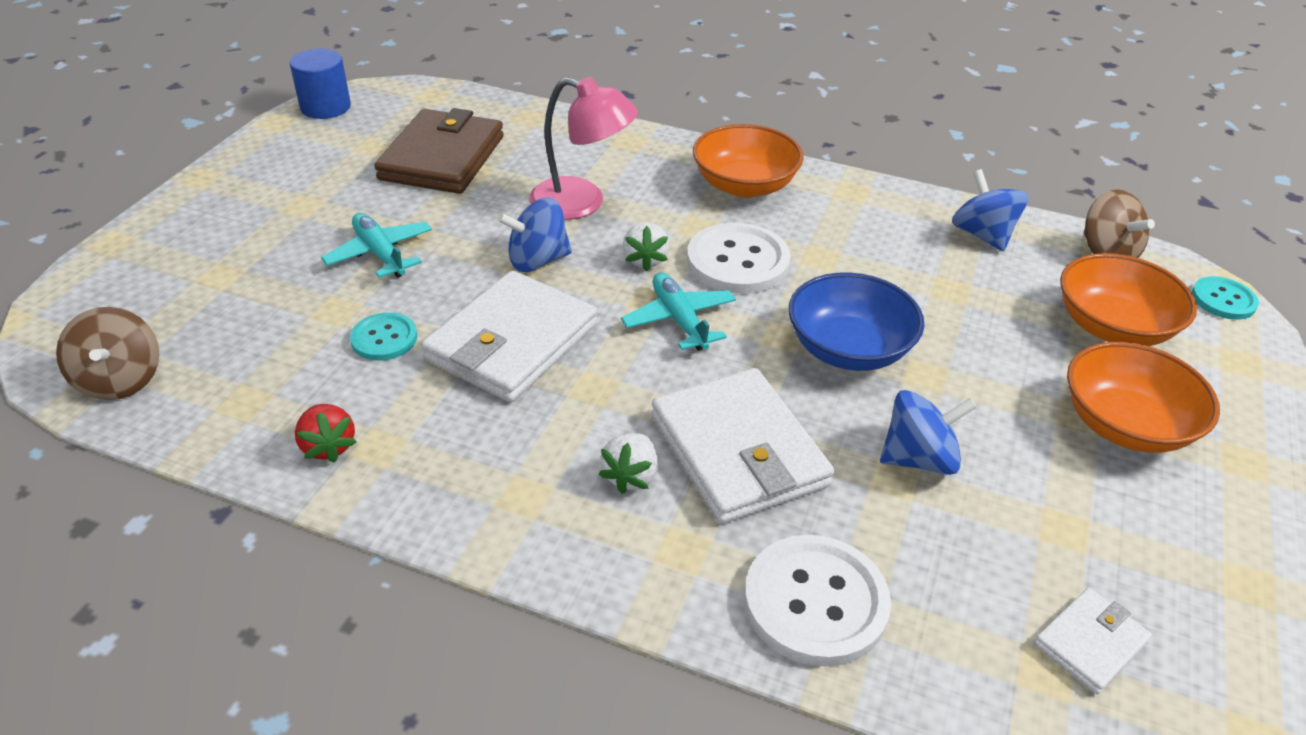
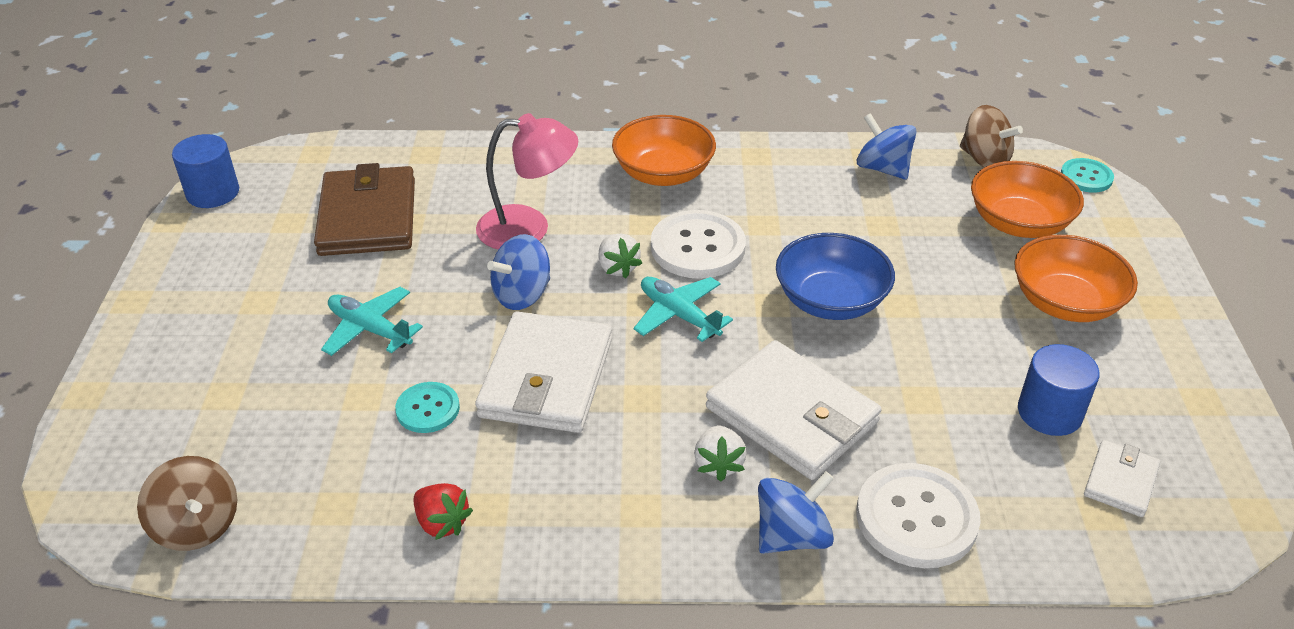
camera: 20 degrees left, 0 degrees up
(919, 458) = (932, 377): blue spinning top -> blue spinning top (792, 536)
(1040, 538) = (1049, 412): none -> blue cylinder

